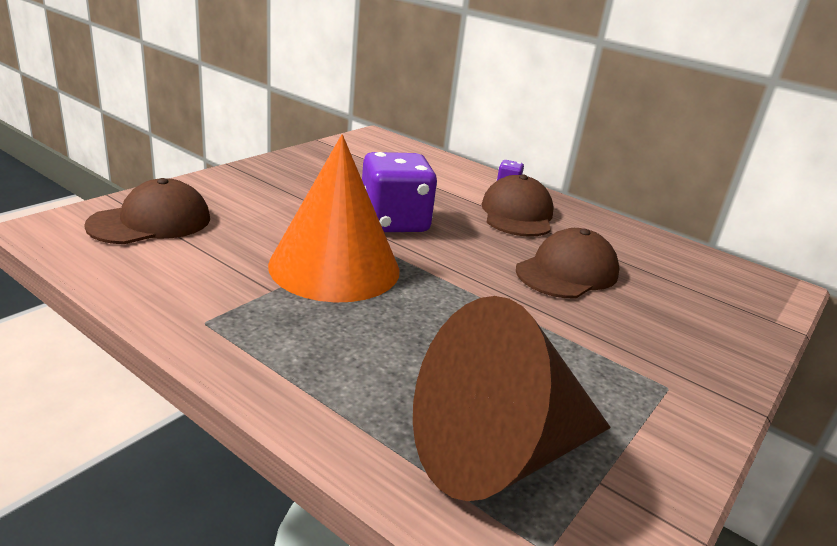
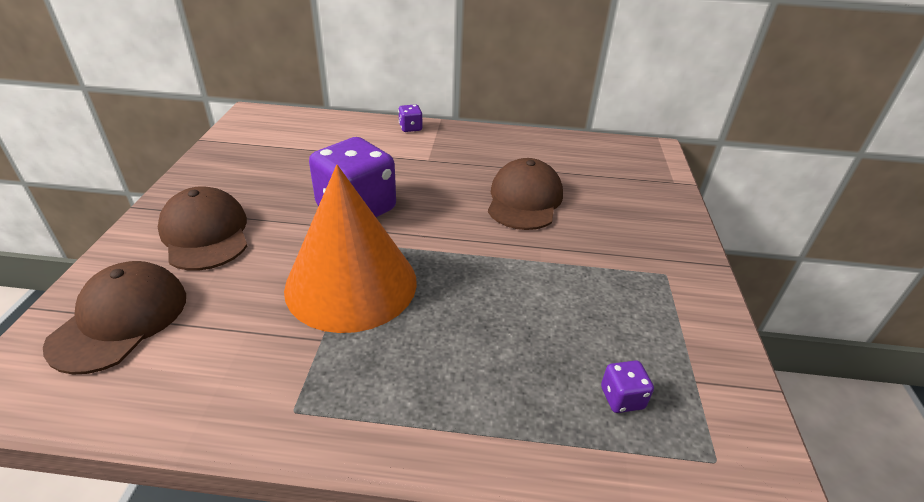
camera: 30 degrees left, 10 degrees up
(498, 452) = (622, 398): brown cone -> purple dice
(517, 214) = (443, 157): brown cap -> brown cap (205, 234)

